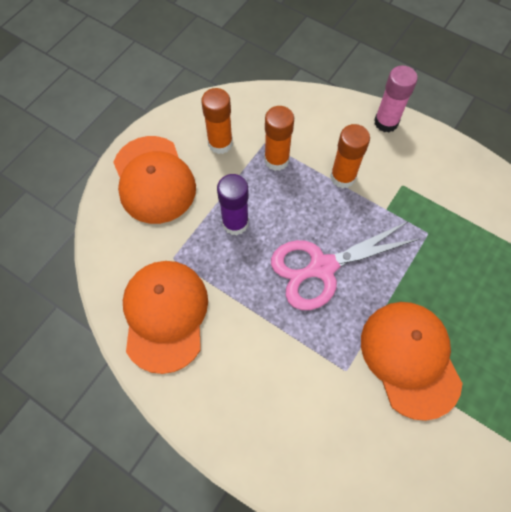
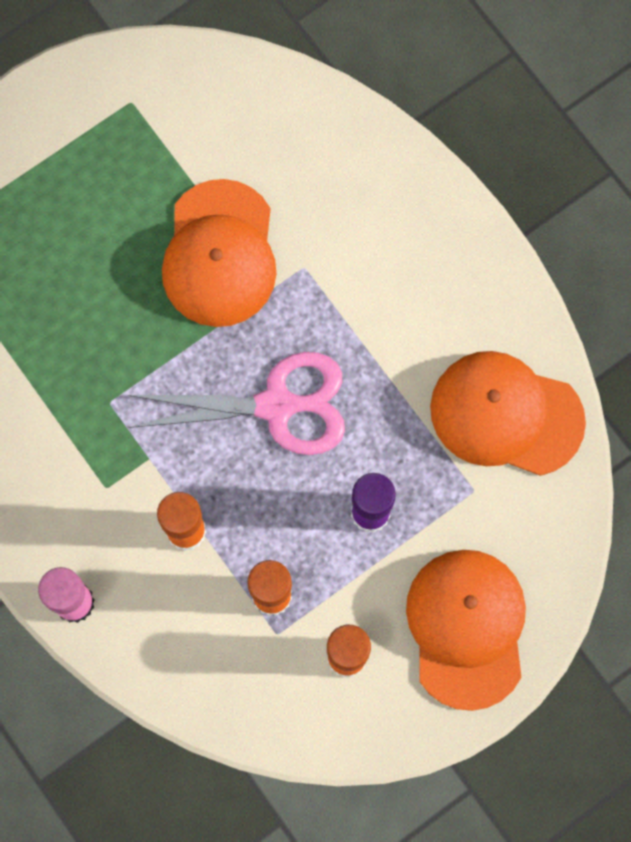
camera: 160 degrees left, 10 degrees up
(165, 315) = (506, 414): orange cap -> orange cap turned 90 degrees clockwise

